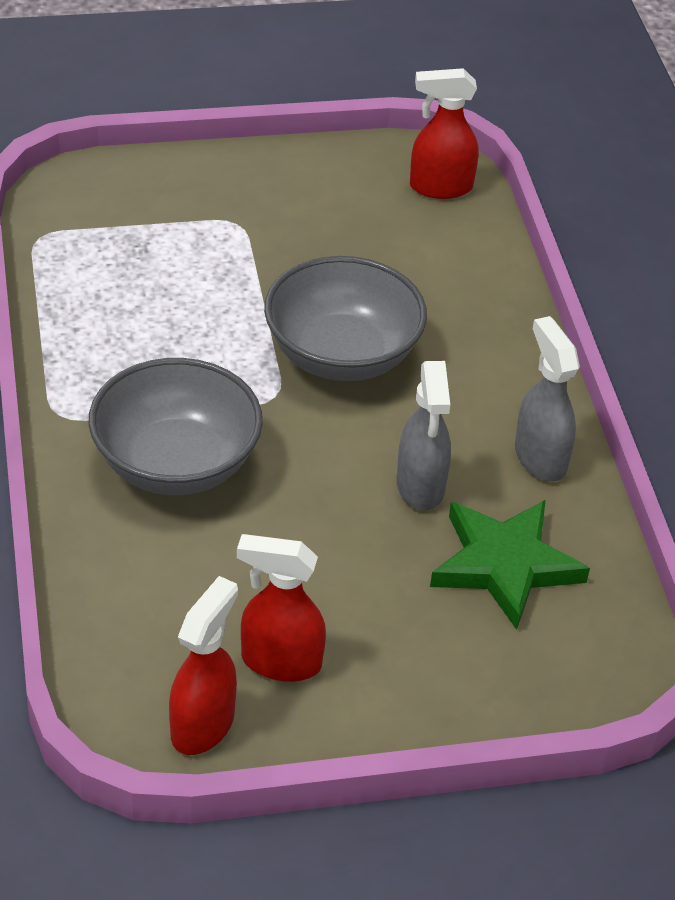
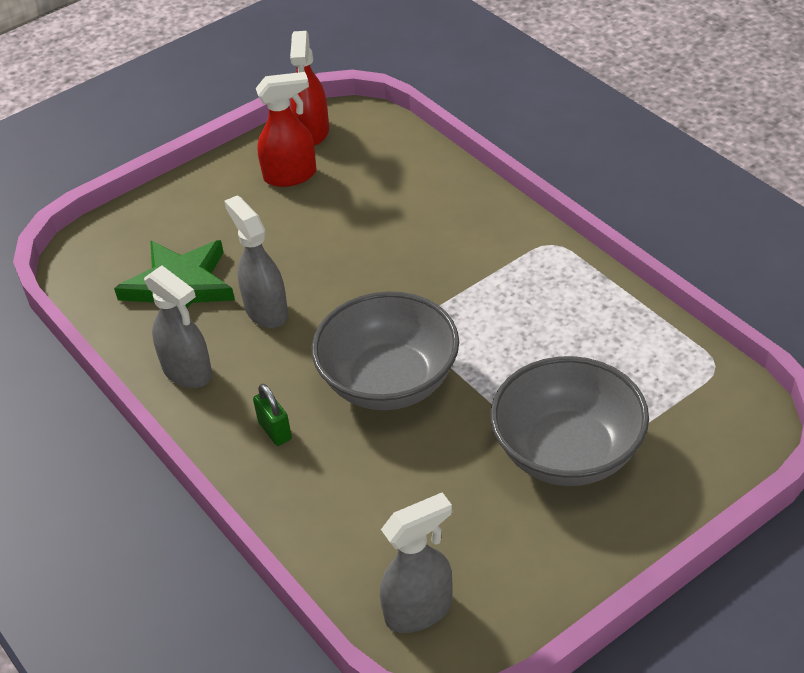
camera: 160 degrees right, 0 degrees up
(176, 464) = (444, 249): grey bowl -> grey bowl (568, 452)
(440, 187) = (419, 610): red spray bottle -> grey spray bottle
(480, 361) = (275, 431): none -> green padlock

